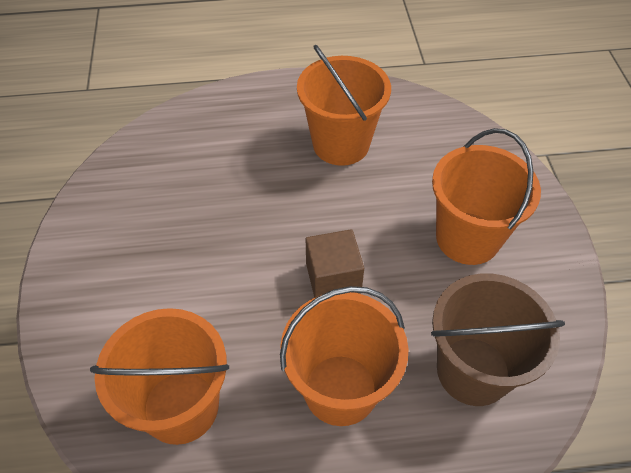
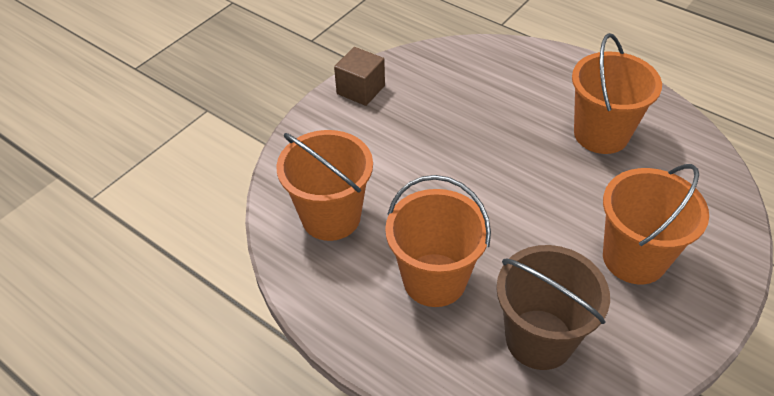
camera: 45 degrees right, 5 degrees down
(333, 278) = (500, 214): brown cube -> brown cube (360, 90)

